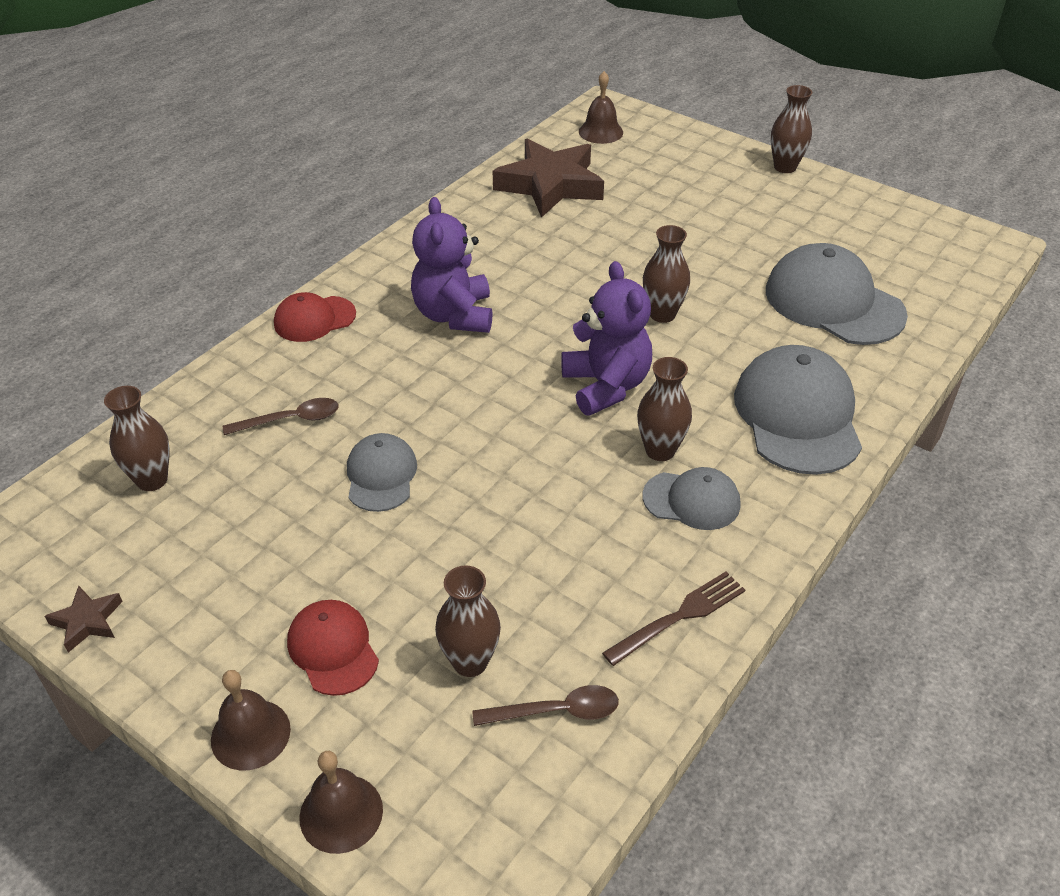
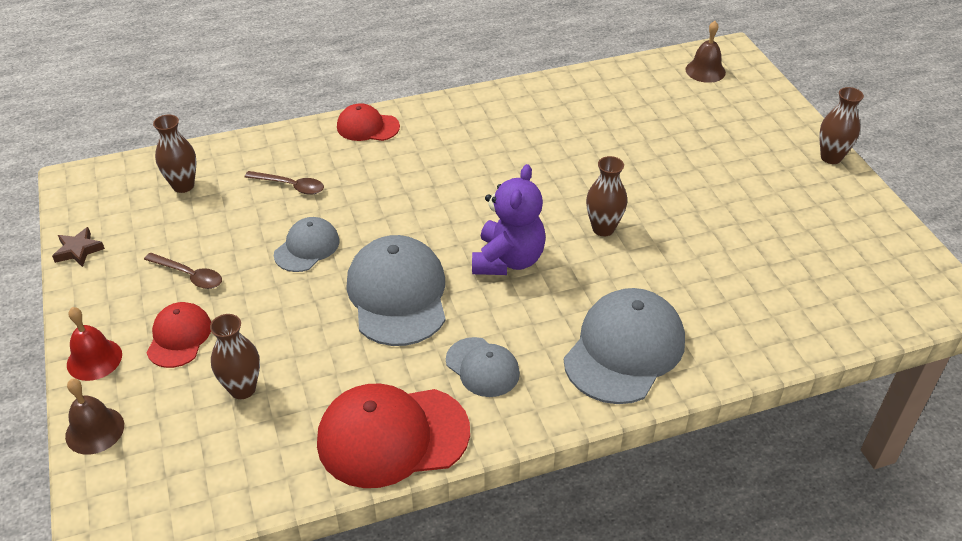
camera: 35 degrees right, 0 degrees up
(250, 734) = (94, 359): brown bell -> red bell
(454, 315) = (457, 163): purple teddy bear -> none
(550, 185) = (622, 97): brown star -> none
(556, 711) = (260, 447): brown spoon -> brown spoon (189, 275)
(660, 450) = (497, 322): brown vase -> none
(679, 616) = (392, 436): brown fork -> red cap
(833, 302) = (750, 281): grey cap -> grey cap (397, 294)

